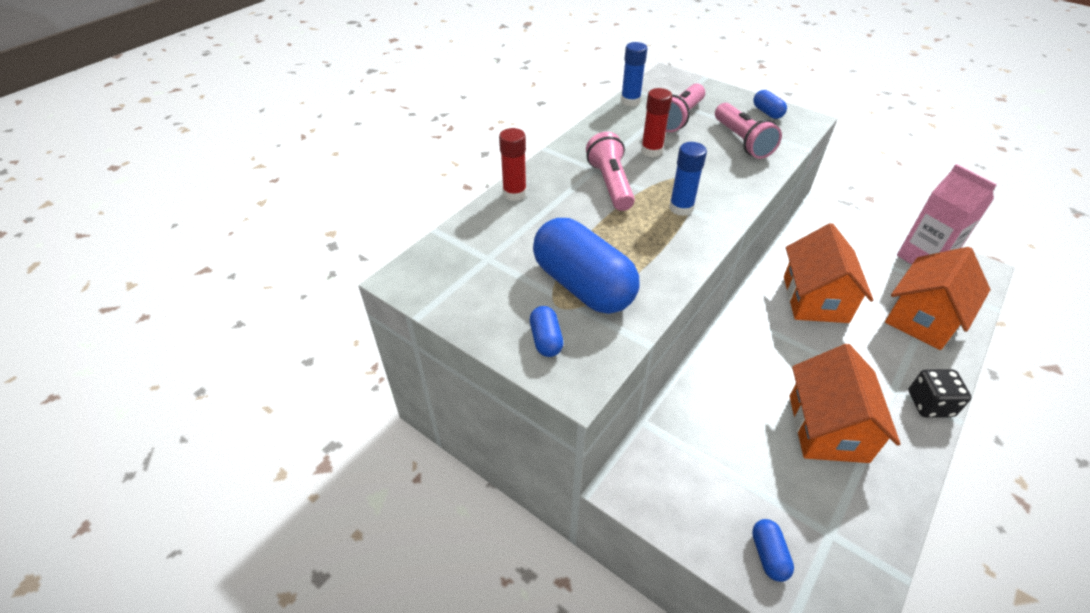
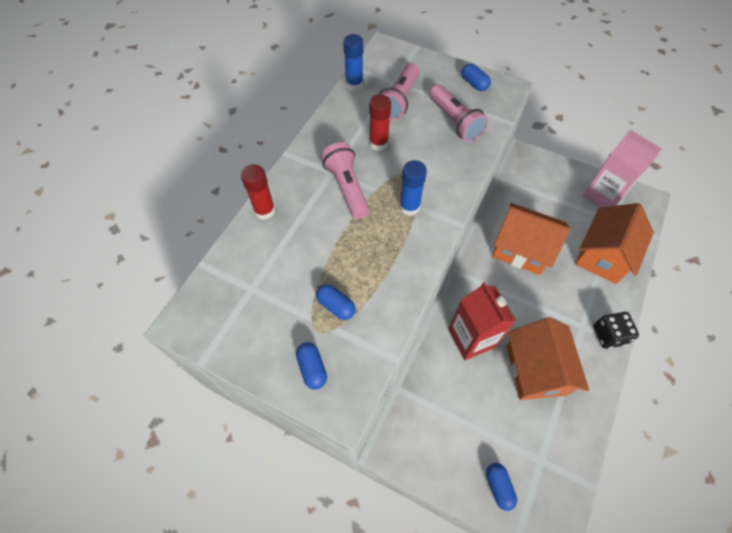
camera: 10 degrees left, 15 degrees up
(583, 286) = (336, 306): blue capsule -> blue capsule, size x0.43
(743, 382) = (471, 338): none -> red carton
(815, 299) = (521, 249): orange house -> orange house turned 60 degrees counterclockwise

